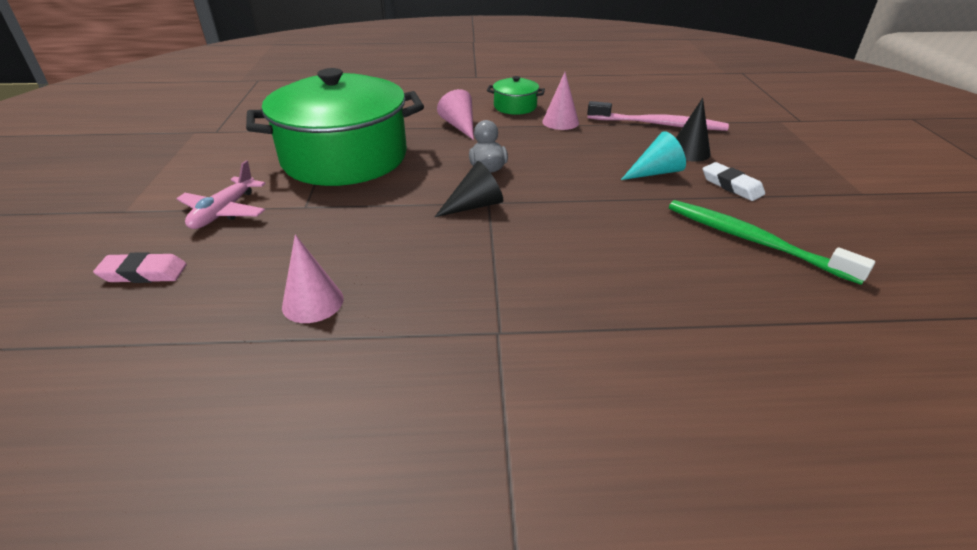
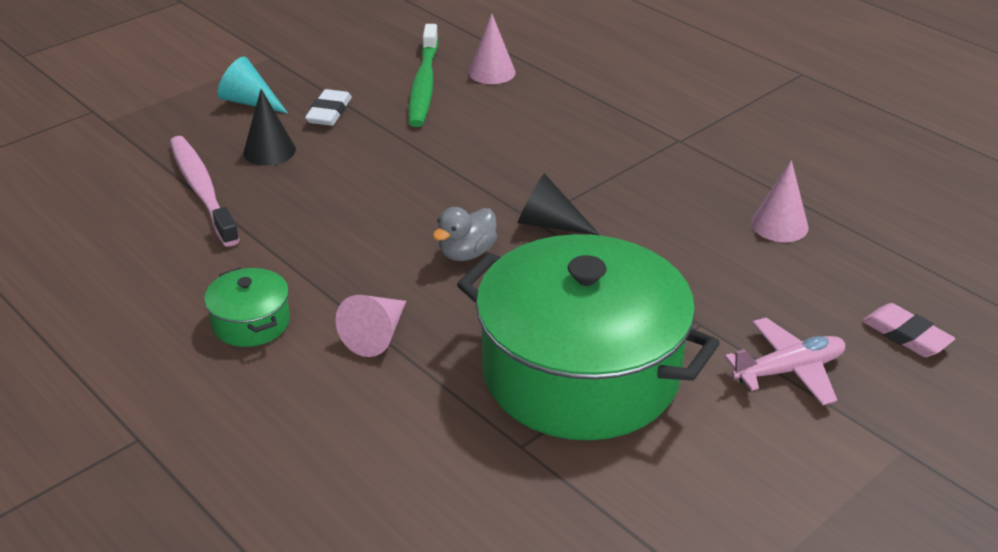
camera: 130 degrees left, 0 degrees up
(560, 122) = (270, 261): pink cone -> pink cone (492, 72)
(655, 172) = (347, 155): turquoise cone -> turquoise cone (250, 102)

